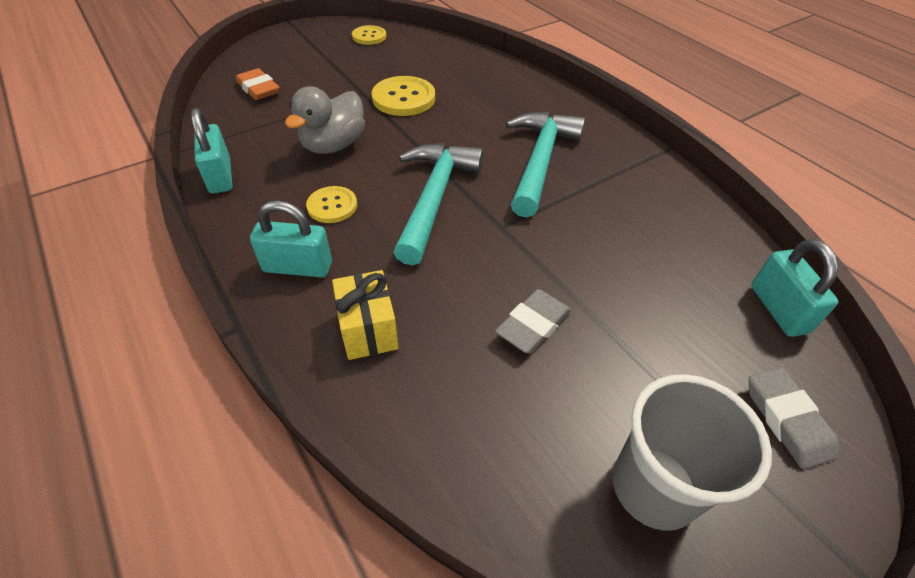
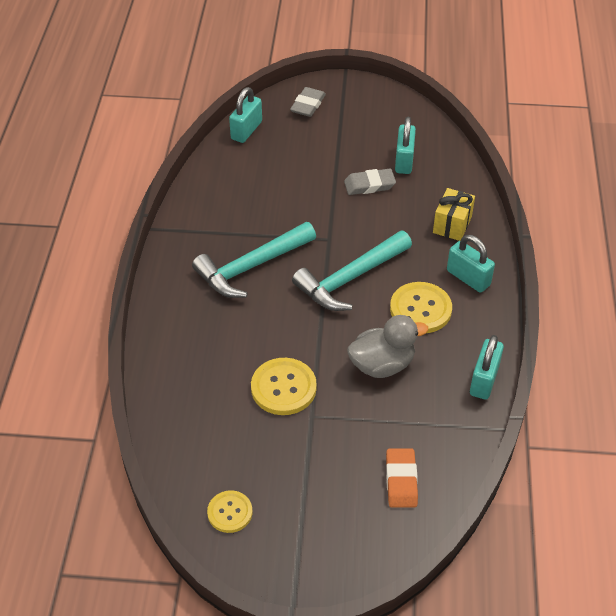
camera: 140 degrees left, 0 degrees up
(332, 206) = (420, 309): yellow button -> yellow button, size x1.59
(530, 403) = (404, 161): none -> turquoise padlock
(654, 487) = (385, 118): grey cup -> none

